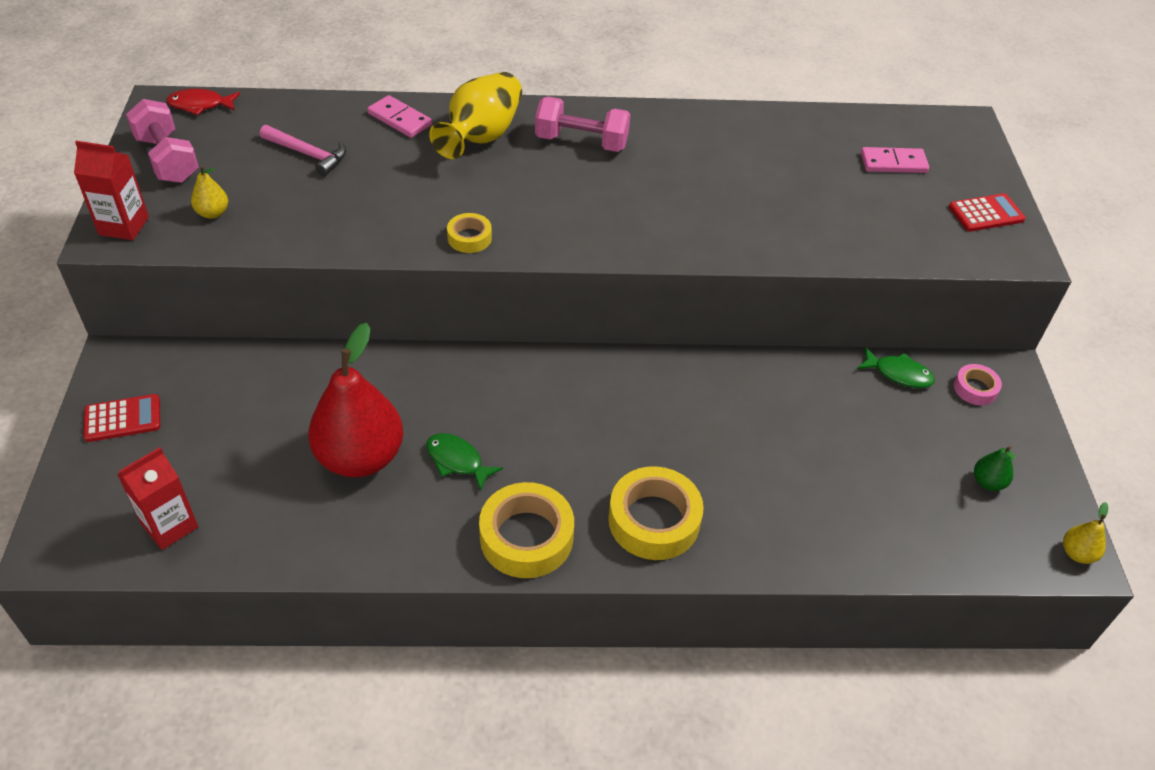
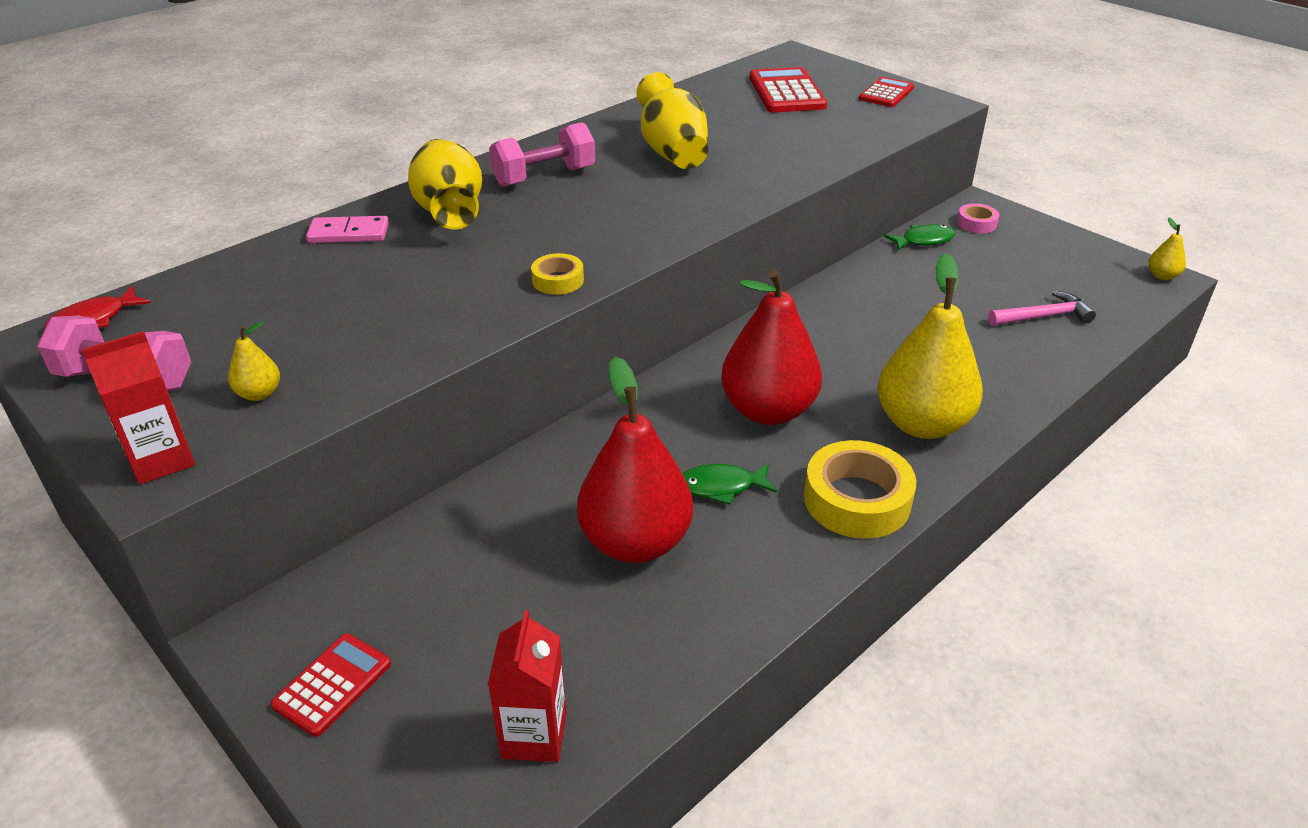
camera: 40 degrees left, 10 degrees down
(308, 154) = (293, 299): pink hammer -> pink hammer (1043, 316)
(563, 430) = (768, 410): none -> red pear
(654, 520) = (922, 424): yellow tape -> yellow pear
(704, 173) = (673, 153): none -> yellow vase
(893, 163) = (786, 92): pink domino -> red calculator
(988, 482) = (1063, 269): green pear -> none

